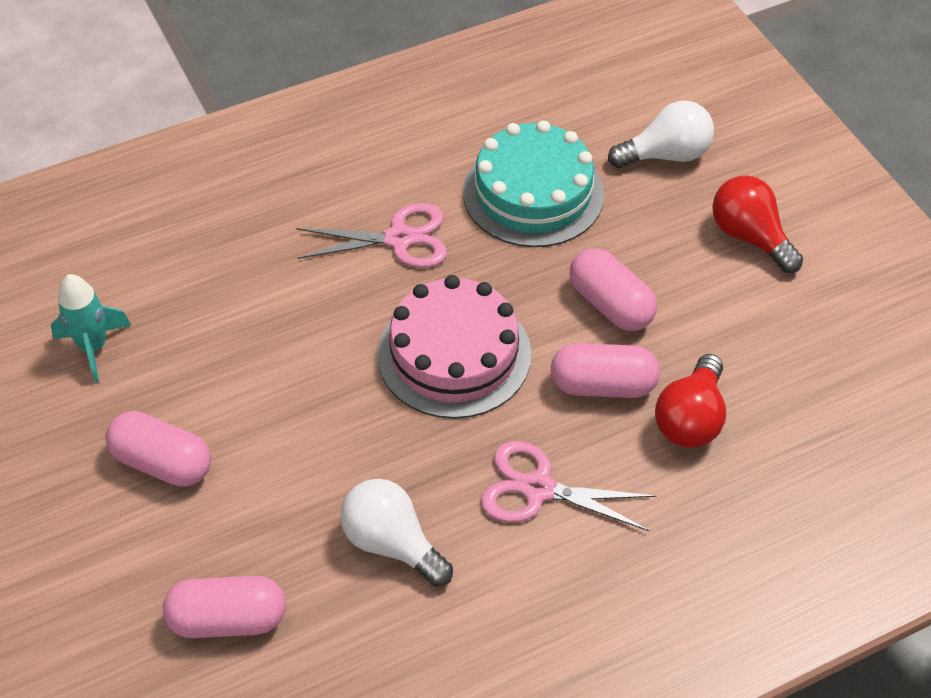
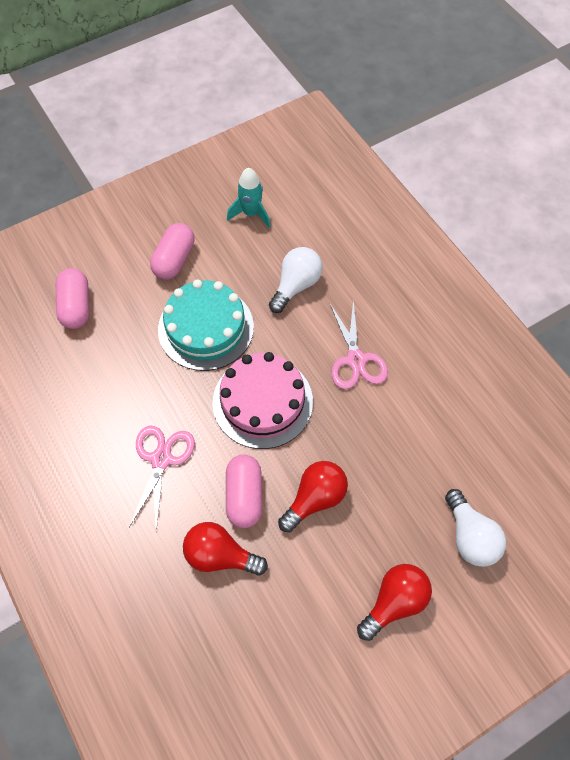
camera: 85 degrees right, 10 degrees up
(392, 543) = (122, 381): white light bulb -> white light bulb (296, 285)
(533, 193) = (412, 441): turquoise cake -> turquoise cake (206, 328)
(610, 304) = (315, 499): pink capsule -> red light bulb

